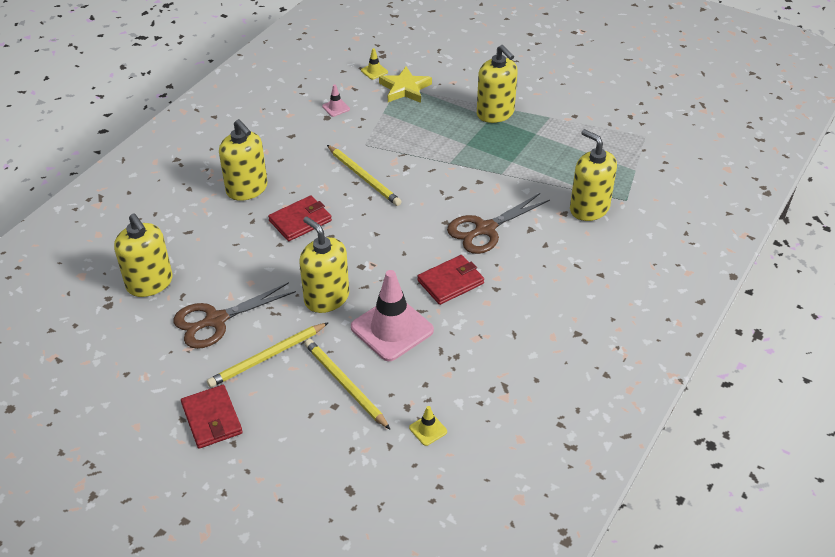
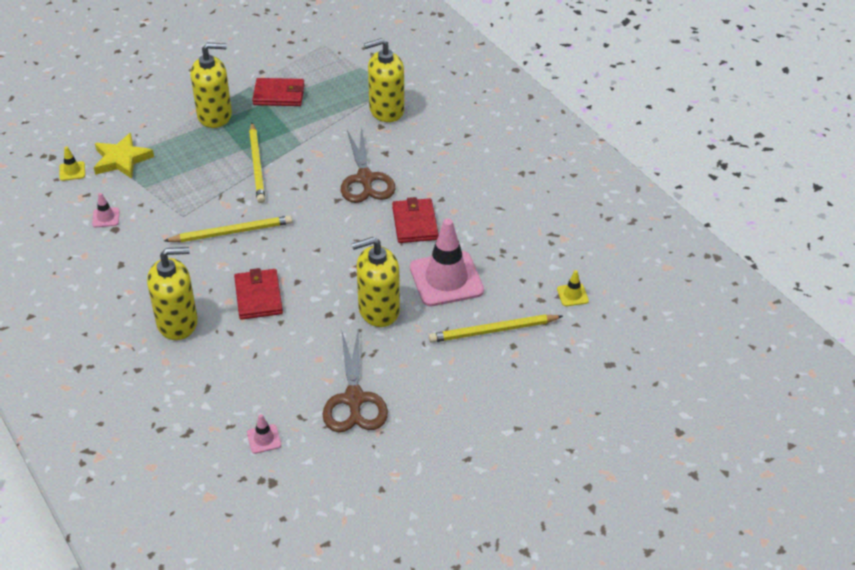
camera: 65 degrees left, 0 degrees up
(150, 283) = (264, 439): yellow soap dispenser -> pink traffic cone
(212, 419) = (480, 435): red wallet -> red wallet (279, 95)
(267, 357) = (427, 374): yellow pencil -> yellow pencil (257, 165)

